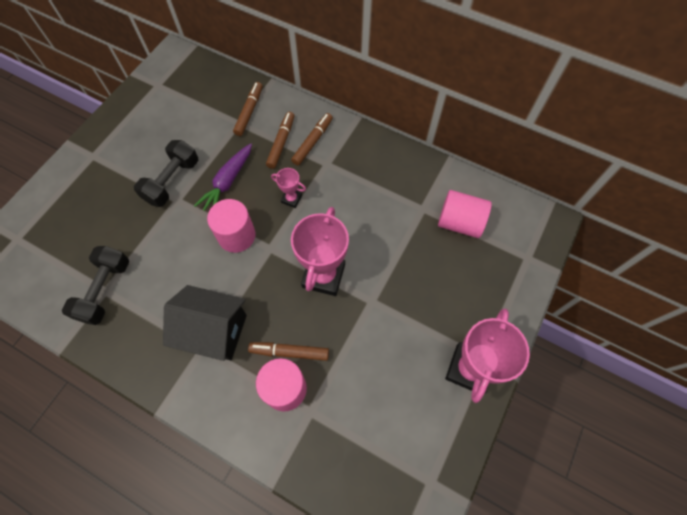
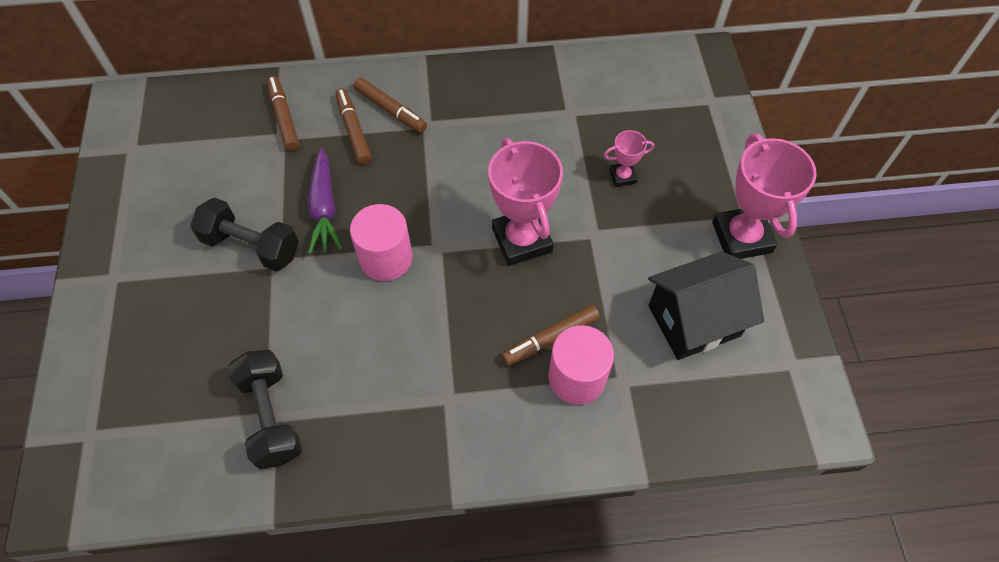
camera: 35 degrees left, 5 degrees down
(172, 181) = (251, 246): black dumbbell -> black dumbbell turned 60 degrees counterclockwise
(214, 331) = (447, 372): black house -> black house (694, 321)
(291, 199) = (417, 183): pink trophy -> pink trophy (622, 176)
(312, 142) = (390, 110): brown marker -> brown marker turned 135 degrees clockwise
(459, 222) = (619, 104): pink cylinder -> none

